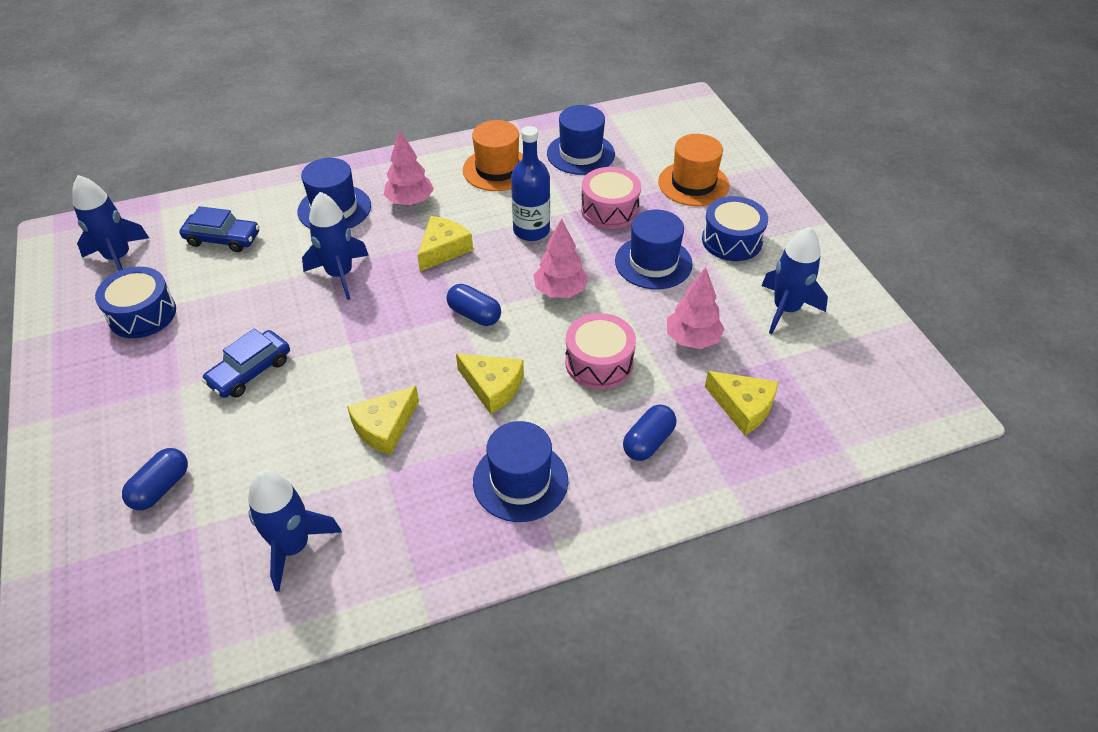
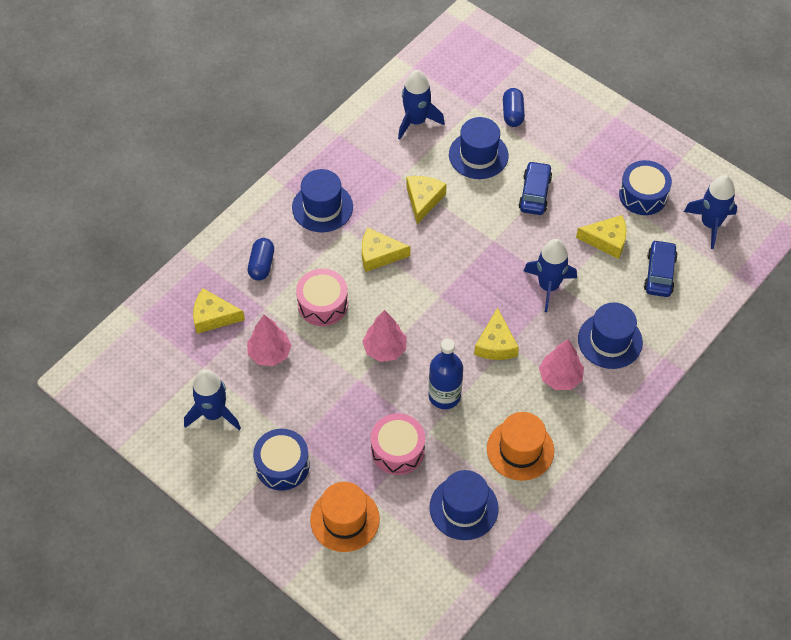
camera: 150 degrees right, 10 degrees up
(223, 239) = (659, 273): blue car -> blue car turned 120 degrees clockwise
(234, 289) = (606, 240): none -> yellow cheese
(474, 315) = (430, 300): blue capsule -> none
(653, 262) = (332, 410): blue hat -> blue hat (478, 155)

